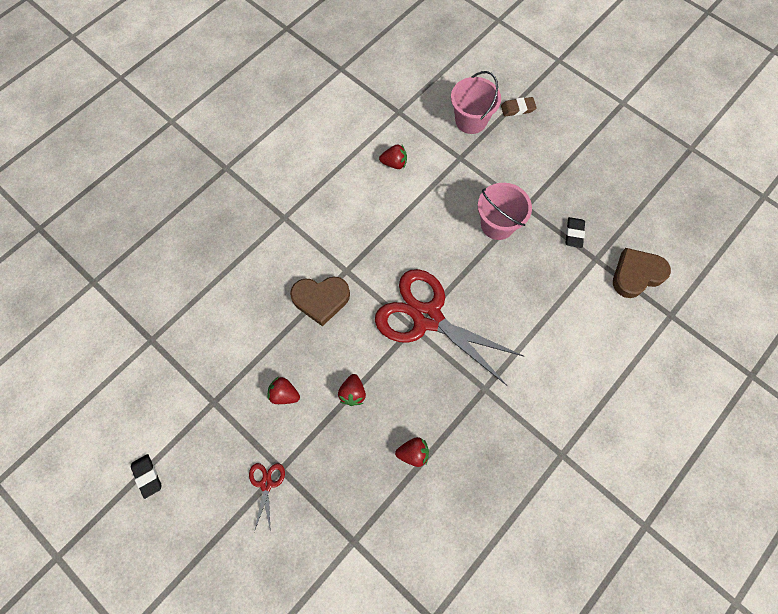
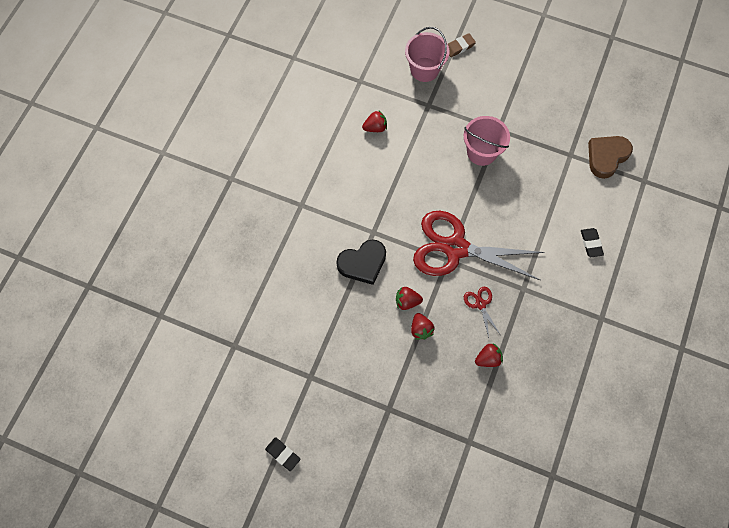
camera: 20 degrees left, 0 degrees up
(266, 484) = (382, 424): red scissors -> red scissors (480, 304)
(284, 394) = (366, 350): red strawberry -> red strawberry (407, 301)
(321, 299) = (362, 263): brown heart -> black heart
(574, 234) = (545, 139): black eraser -> black eraser (591, 243)

